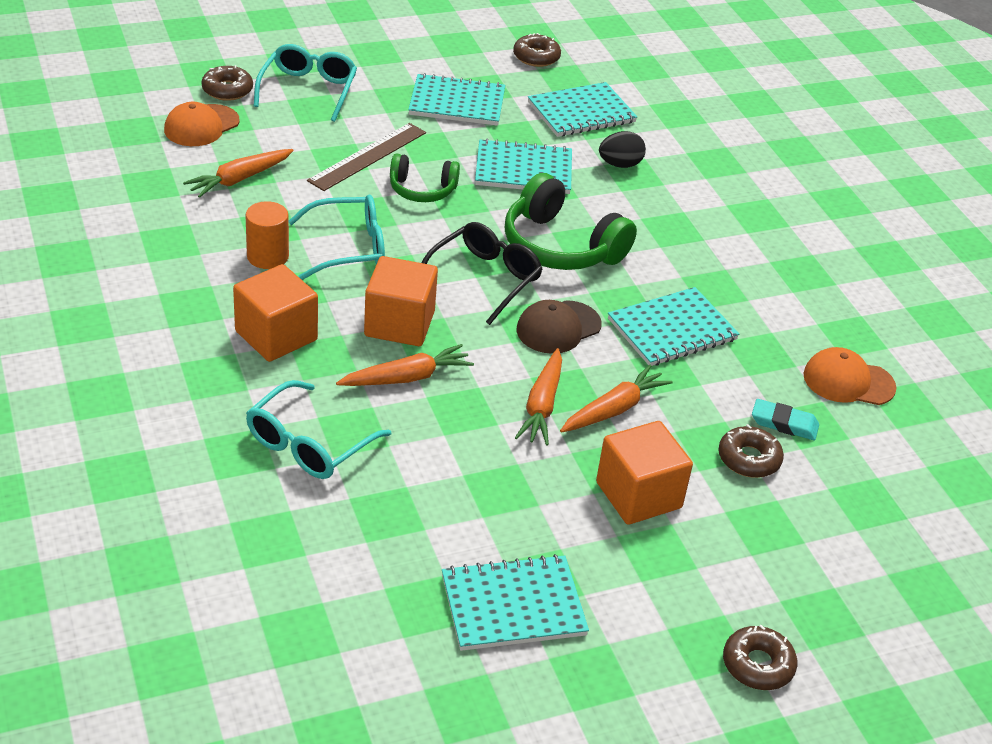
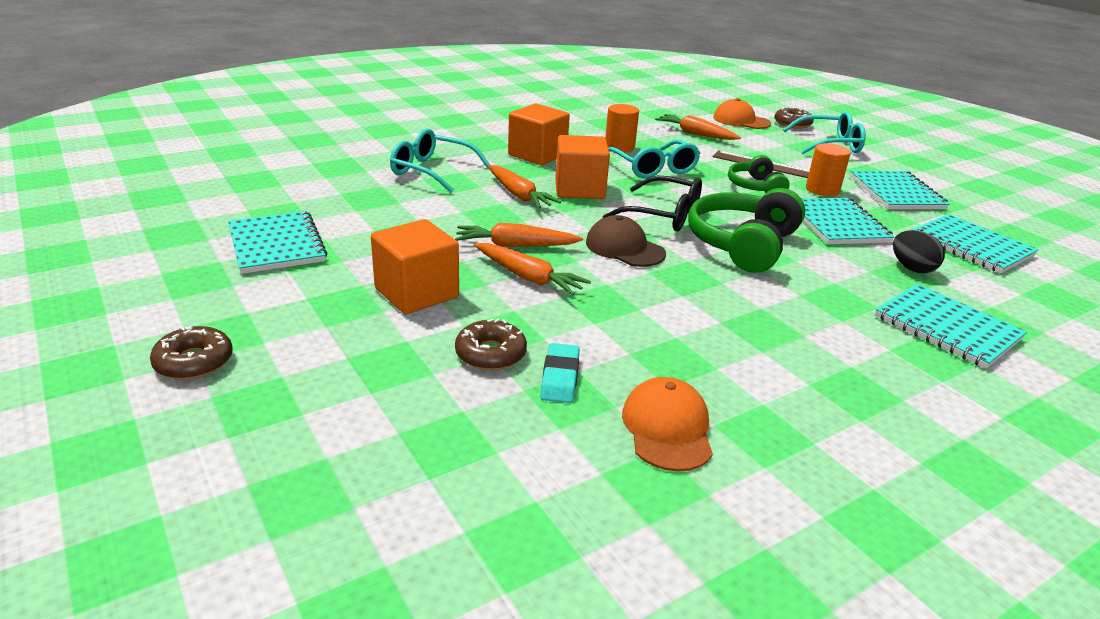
camera: 80 degrees right, 10 degrees down
(439, 147) = (822, 190): none -> orange cylinder
(536, 57) = (1028, 221): brown donut -> none
(672, 330) = (668, 304): turquoise notebook -> turquoise notebook (947, 328)

